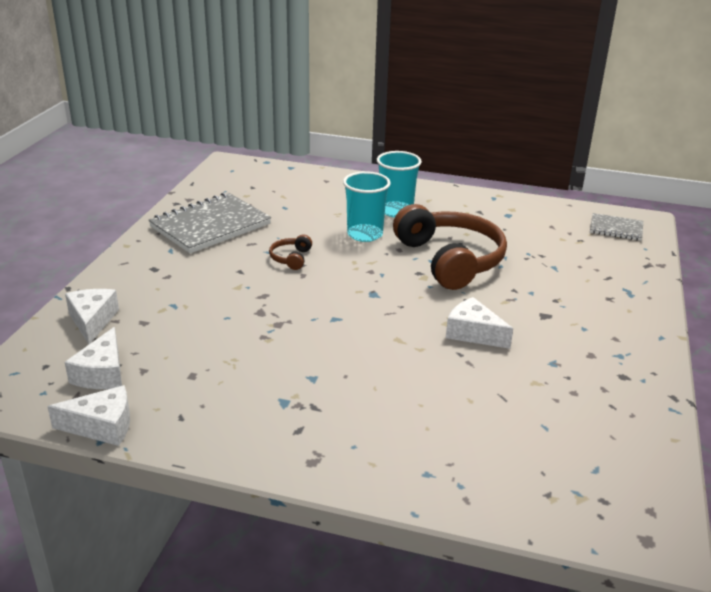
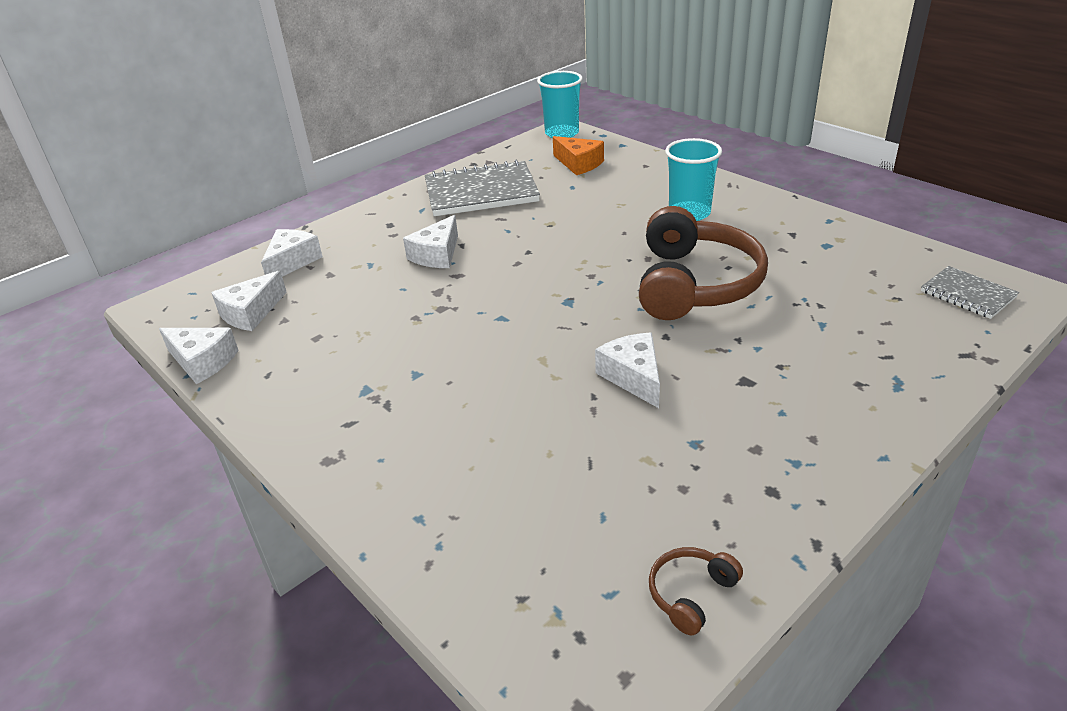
camera: 35 degrees right, 5 degrees up
(227, 284) = (437, 255): none -> white cheese
(271, 188) = (579, 164): none -> orange cheese
(291, 258) = (523, 242): brown headphones -> brown headphones (691, 594)
(365, 234) = (626, 233): turquoise cup -> turquoise cup (562, 133)

